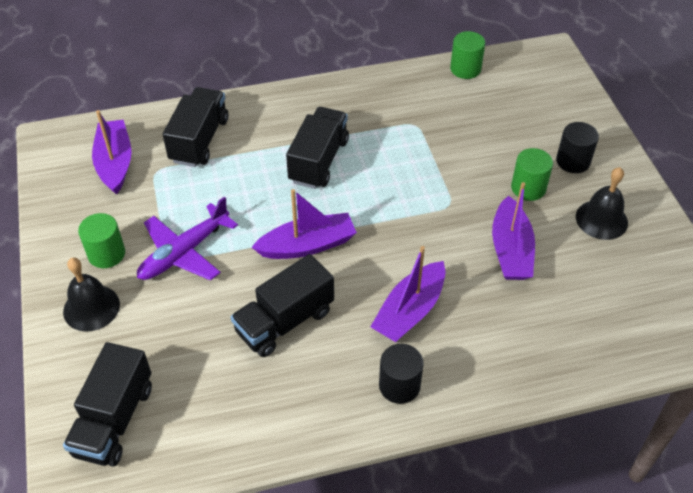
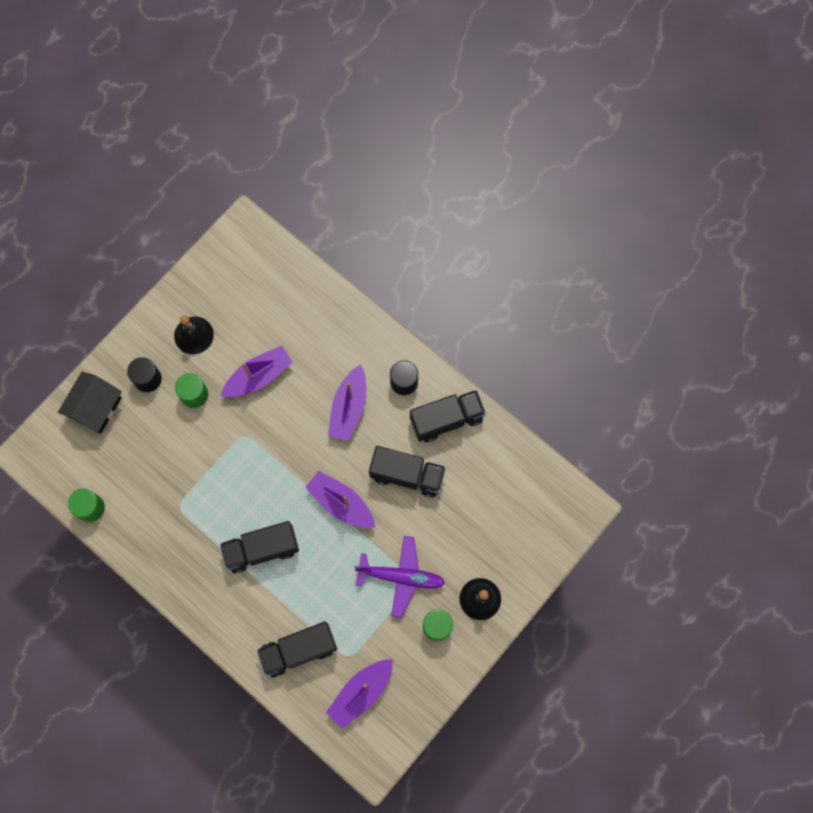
camera: 125 degrees left, 25 degrees up
(114, 420) = (535, 519): black truck -> black truck (446, 419)
(409, 311) = (349, 408): purple boat -> purple boat turned 105 degrees clockwise
(567, 112) = (96, 407): none -> black house

